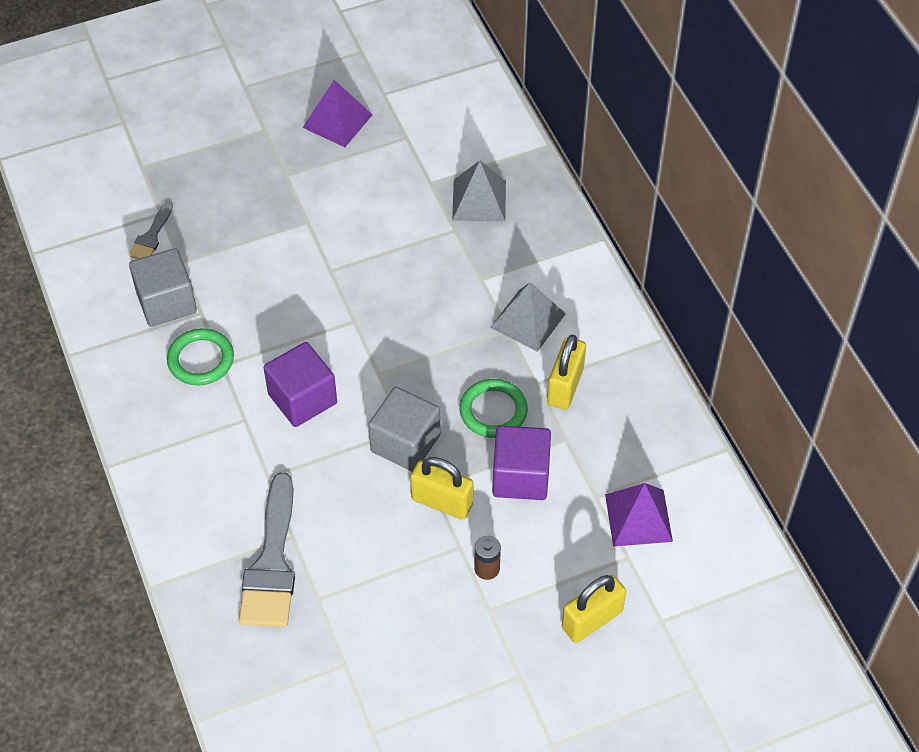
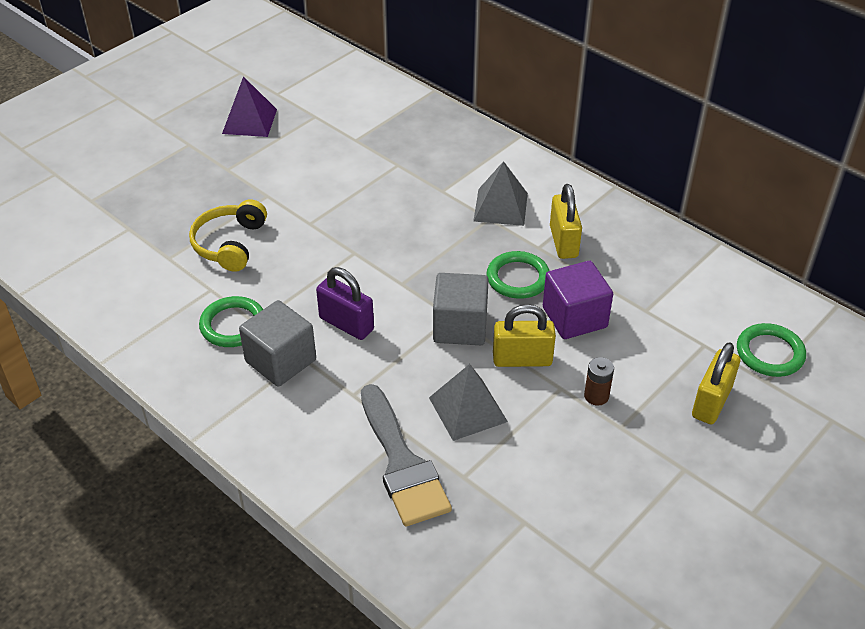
camera: 25 degrees left, 10 degrees down
(151, 236) = (130, 247): grey brush -> none
(166, 302) = (174, 292): grey cube -> grey cube (280, 361)
(243, 267) = (230, 244): none -> yellow headphones
(302, 399) = (346, 324): purple cube -> purple padlock
(479, 200) = (404, 140): grey pyramid -> grey pyramid (468, 409)
(638, 518) = (691, 313): purple pyramid -> none
(686, 592) = (770, 353): none -> green ring

